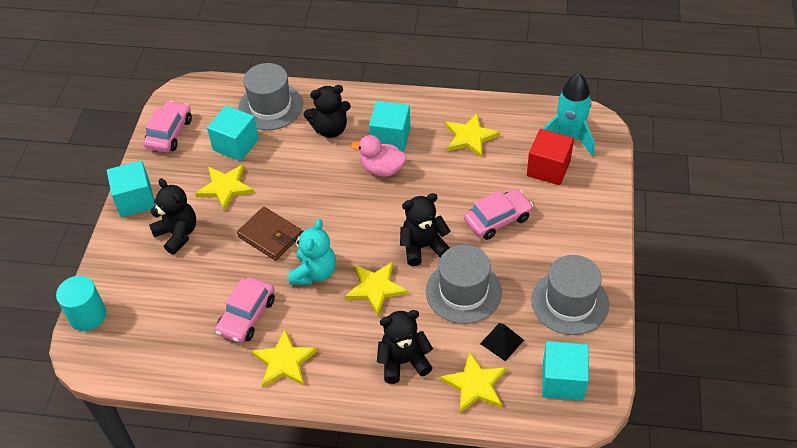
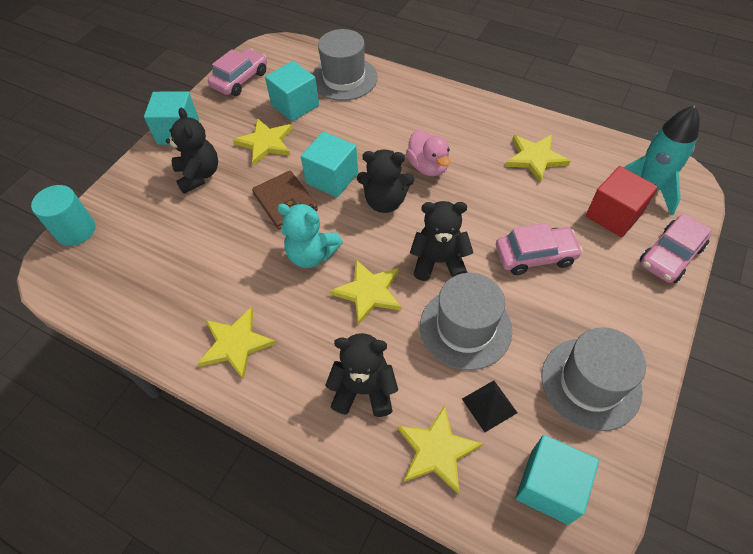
camera: 20 degrees right, 5 degrees up
(247, 316) = (222, 280): pink car -> pink car (670, 255)
(314, 272) = (311, 254): turquoise teddy bear -> turquoise teddy bear turned 75 degrees clockwise
(330, 129) = (392, 114): black teddy bear -> black teddy bear (385, 201)
(382, 169) = (428, 166): pink duck -> pink duck turned 150 degrees counterclockwise
(390, 138) = (449, 138): turquoise cube -> turquoise cube (332, 178)

